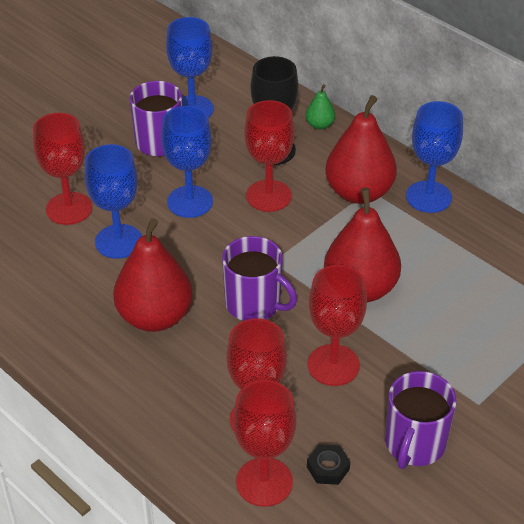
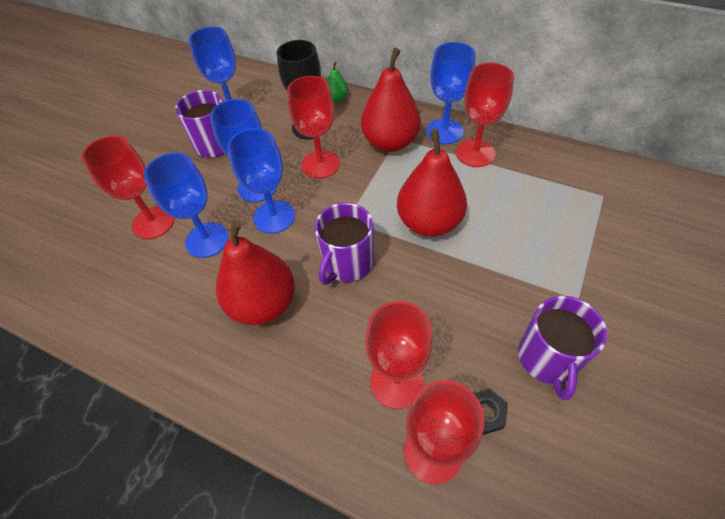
camera: 15 degrees left, 10 degrees up
(196, 237) = (274, 217): none -> blue goblet
(254, 304) = (347, 263): purple mug -> purple mug turned 105 degrees clockwise
(333, 365) = (440, 301): red goblet -> red goblet (475, 153)

